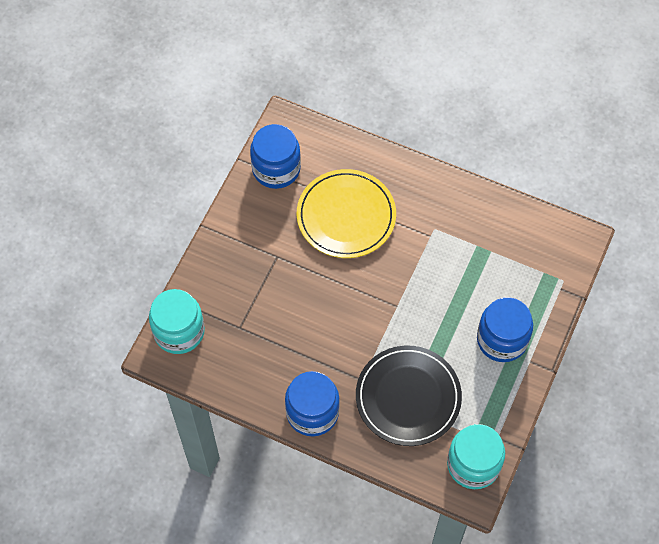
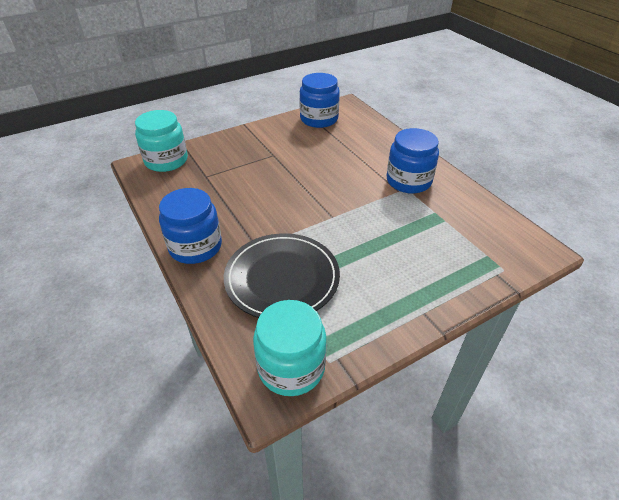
camera: 35 degrees right, 20 degrees down
(346, 216) = (343, 156): yellow plate -> none
(502, 339) = (407, 282): blue jar -> blue jar (408, 181)

